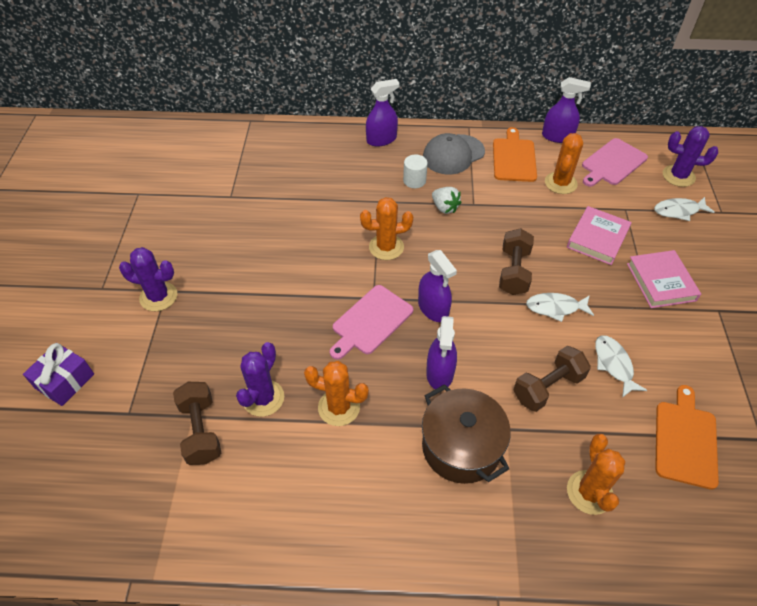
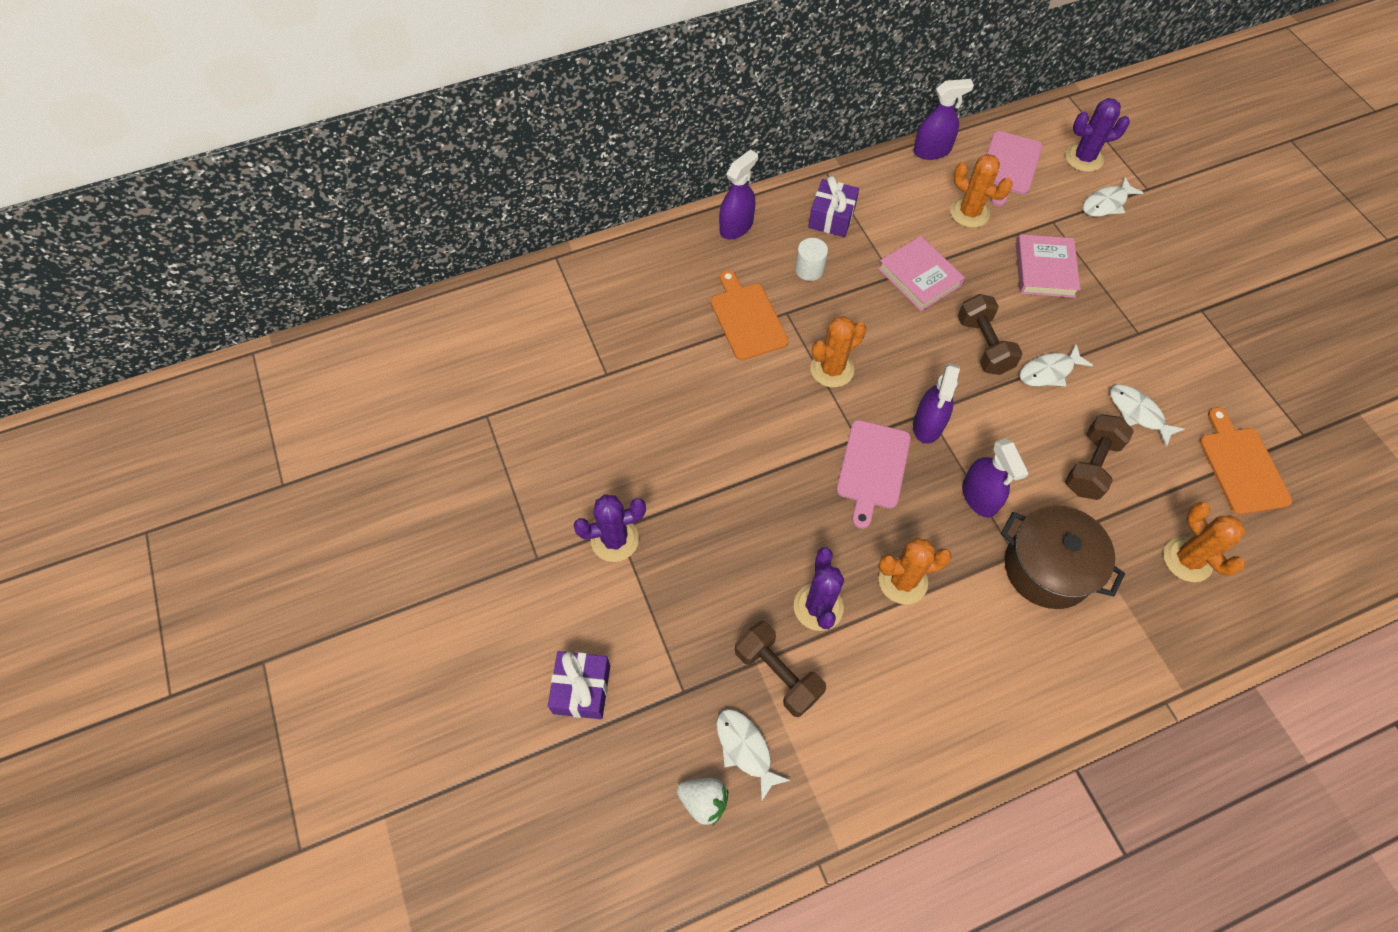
camera: 25 degrees left, 10 degrees up
(140, 472) = (745, 749): none -> white fish
(433, 308) = (928, 425): purple spray bottle -> purple spray bottle turned 75 degrees clockwise
(444, 208) = (864, 293): white strawberry -> white strawberry (703, 801)
(453, 154) = (831, 217): grey cap -> purple gift
(514, 158) = (901, 197): orange cutting board -> orange cutting board (747, 318)
(560, 183) = (969, 213): orange cactus -> orange cactus turned 45 degrees counterclockwise
(661, 282) = (1132, 298): pink book -> pink book (919, 277)

